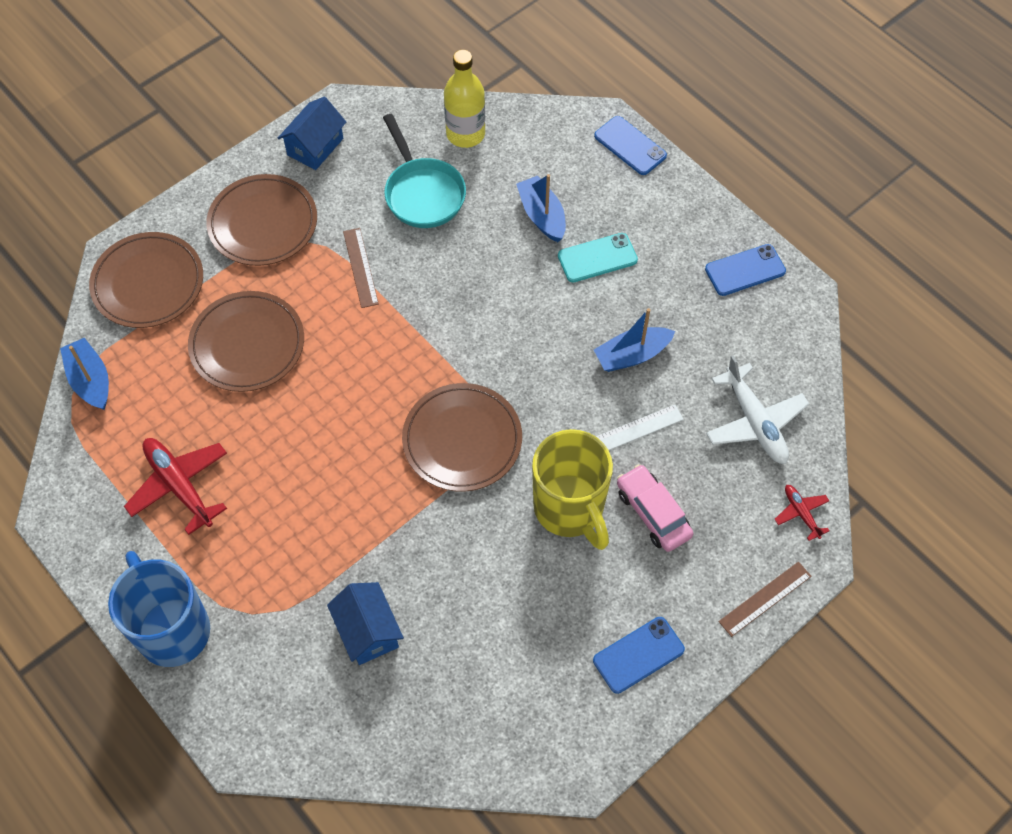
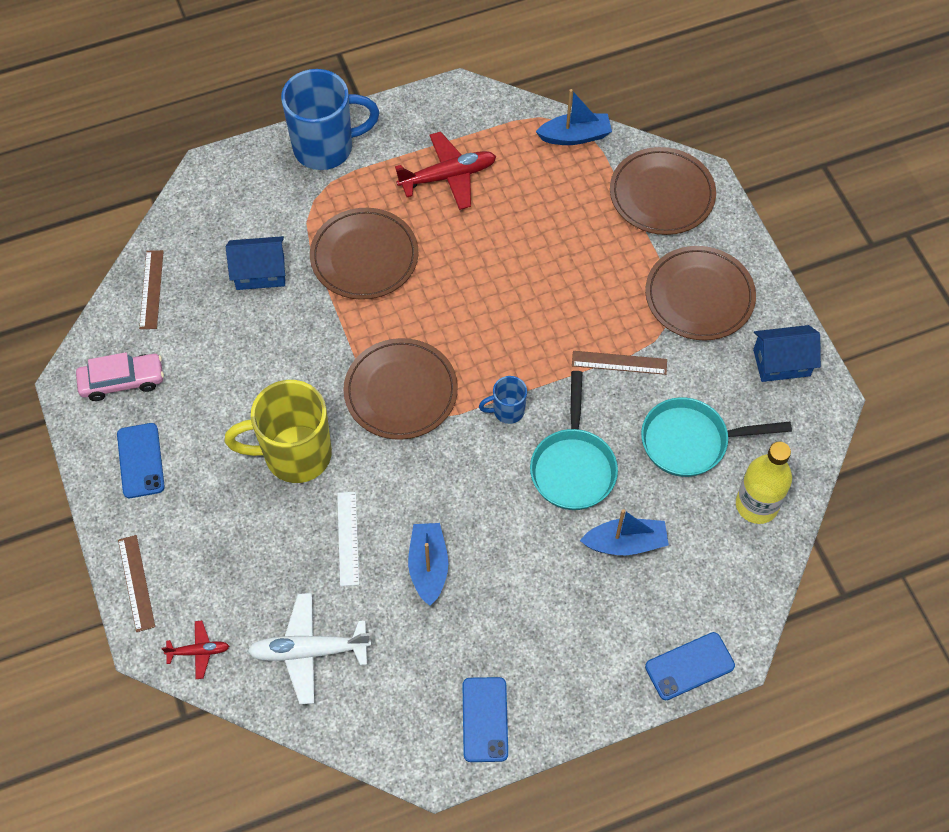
camera: 110 degrees right, 0 degrees up
(247, 344) = (567, 253): brown plate -> brown plate (364, 257)
(315, 146) = (781, 362): blue house -> blue house turned 60 degrees counterclockwise
(429, 741) = (151, 289): none -> brown ruler
(448, 342) = (507, 411): none -> blue mug
(484, 274) = (573, 466): none -> turquoise pan
(597, 258) = (554, 577): turquoise phone -> none
(653, 513) = (259, 522): pink car -> pink car (122, 381)

